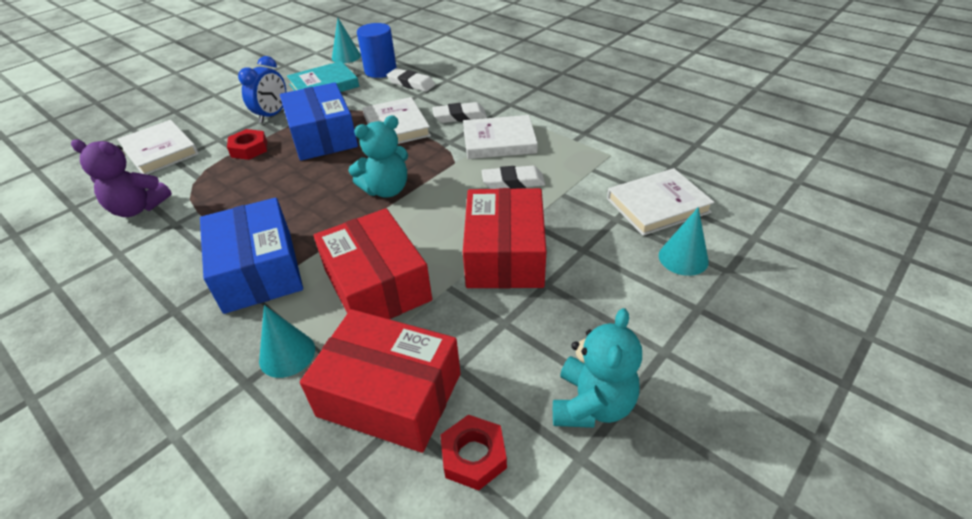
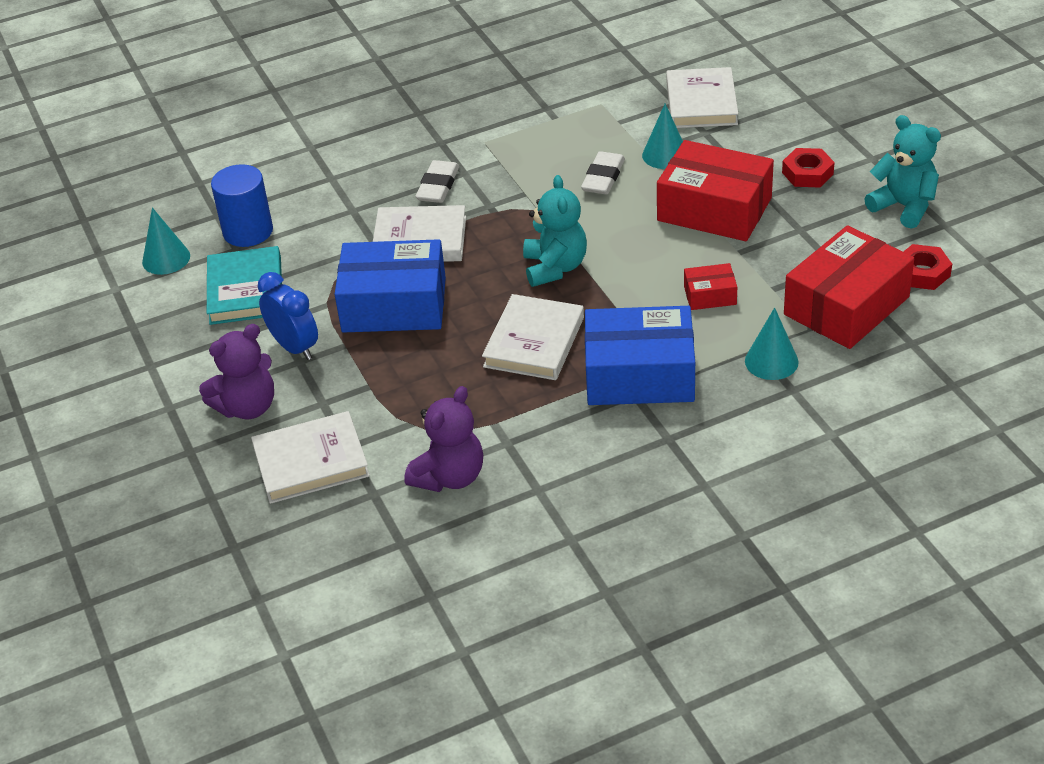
camera: 65 degrees left, 0 degrees up
(214, 116) = (247, 407): none -> purple teddy bear
(249, 149) = (374, 373): red nut -> red nut (807, 173)
(377, 285) = (710, 295): red box -> red box, size x0.47
(411, 84) = (314, 210): white eraser -> none
(499, 141) = (518, 169): white book -> white book (534, 342)
(683, 258) = (779, 114): turquoise cone -> turquoise cone (665, 155)

